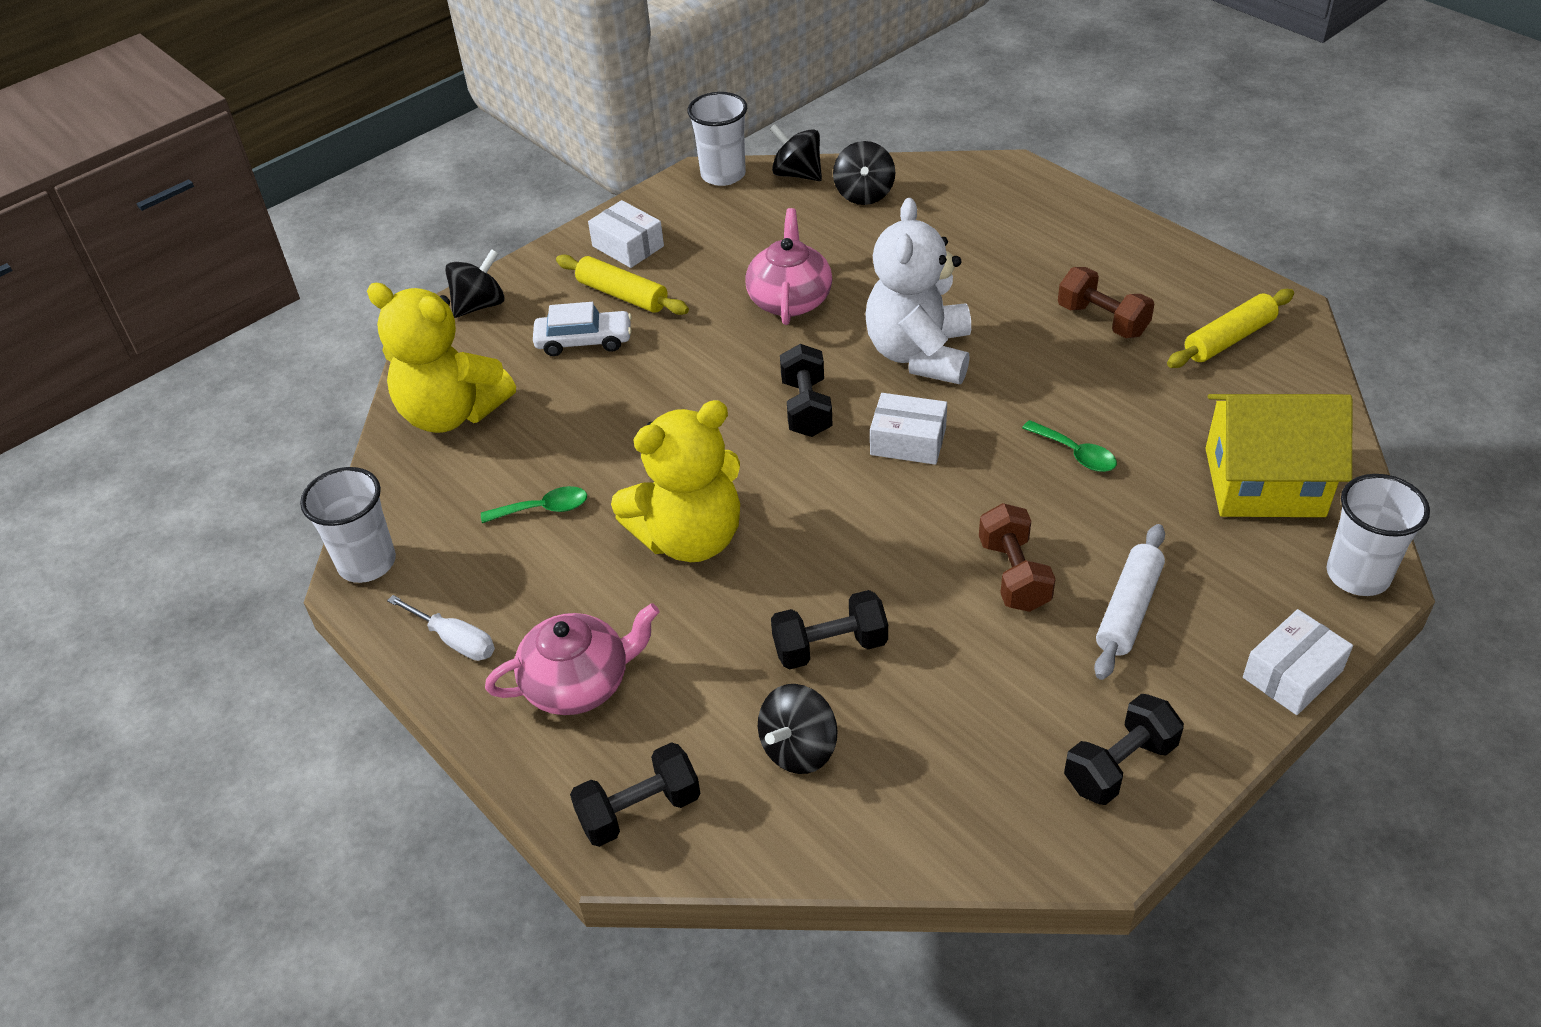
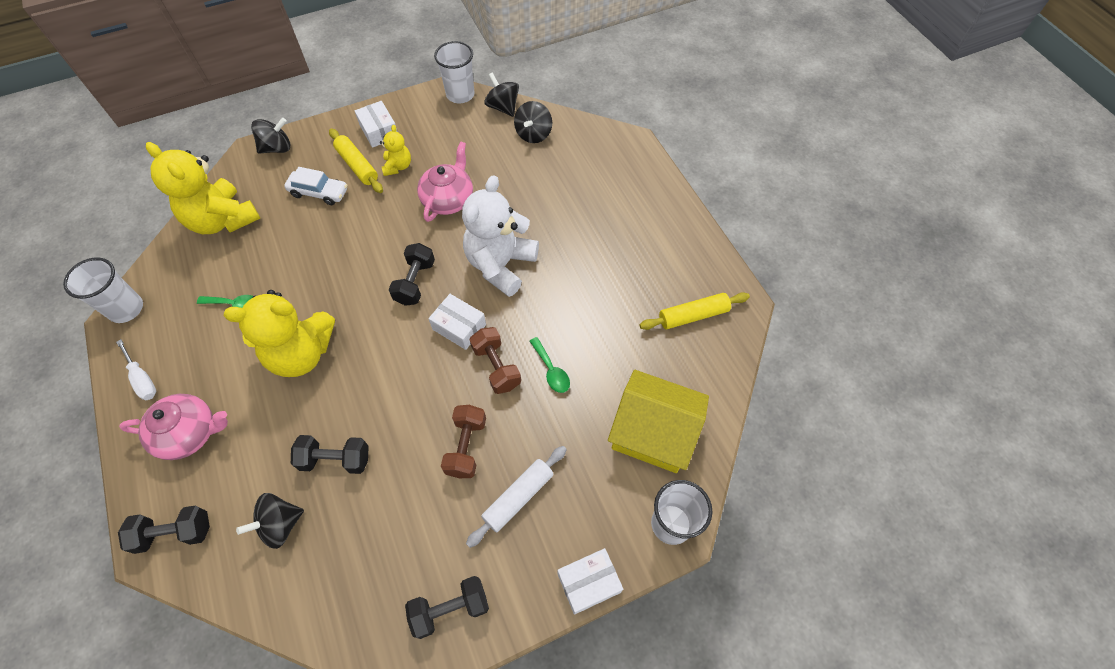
camera: 15 degrees right, 15 degrees up
(686, 280) = (398, 166): none -> yellow teddy bear
(1102, 320) = (623, 275): brown dumbbell -> brown dumbbell (496, 367)

